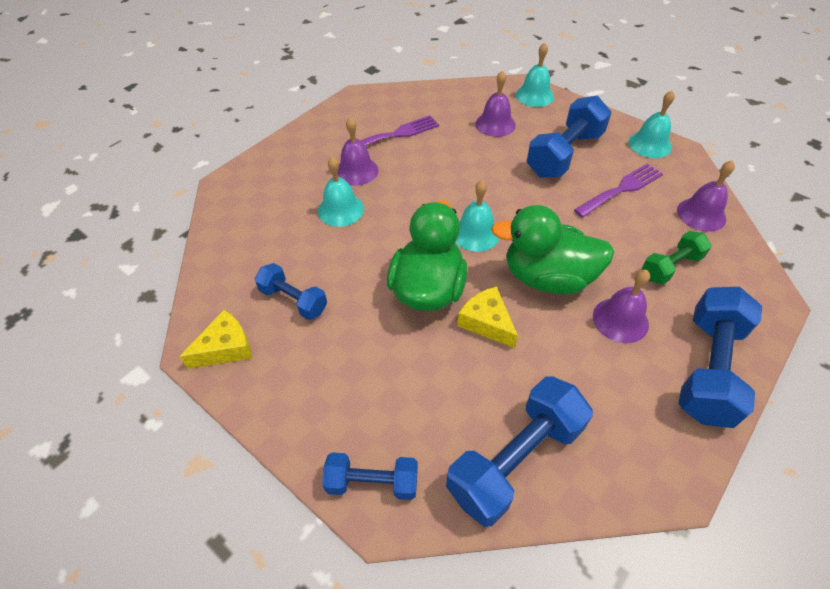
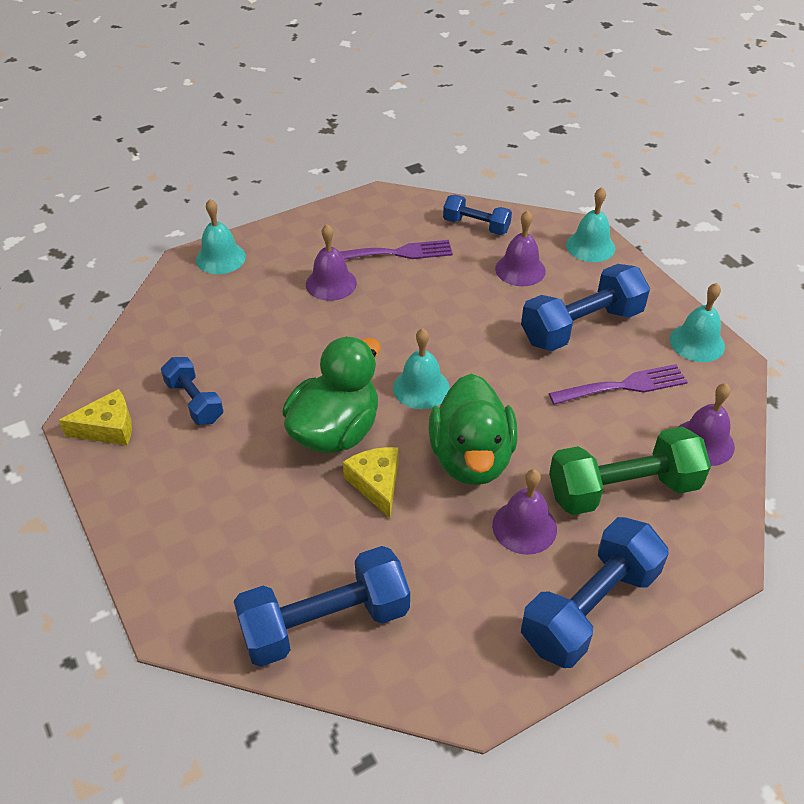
camera: 20 degrees right, 5 degrees down
(340, 210) = (291, 321): turquoise bell -> turquoise bell (220, 258)
(372, 482) = (178, 594): blue dumbbell -> blue dumbbell (476, 226)
(547, 277) = (471, 458): green duck -> green duck turned 120 degrees counterclockwise
(670, 267) = (622, 489): green dumbbell -> green dumbbell, size x1.72

